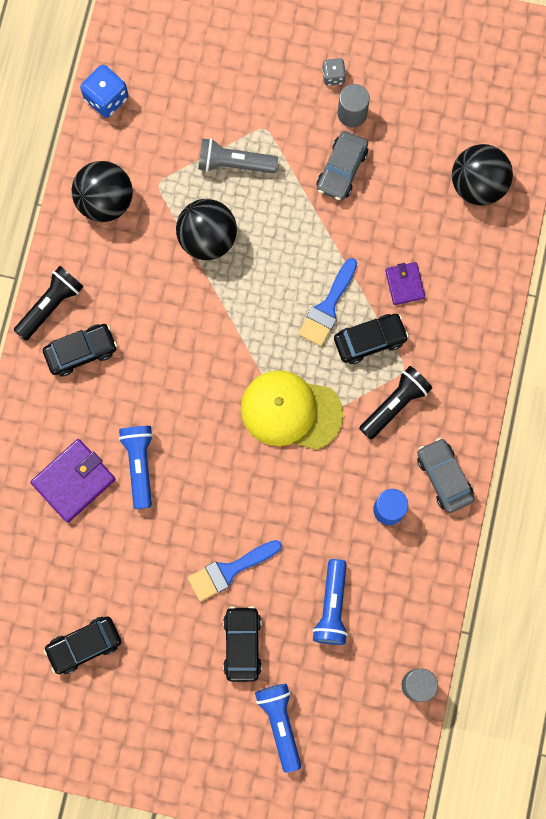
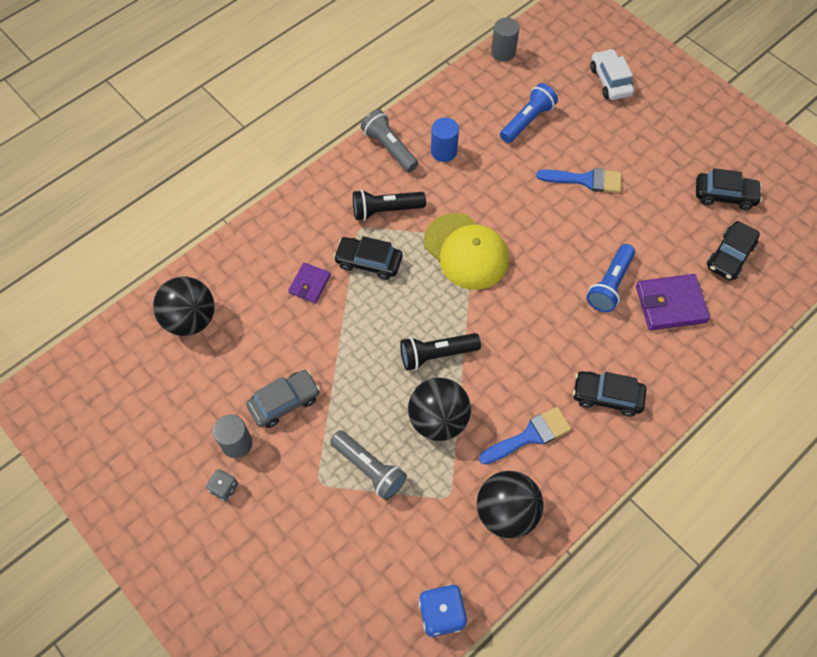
camera: 145 degrees left, 15 degrees down
(51, 305) = (611, 451): black flashlight -> black flashlight (436, 355)
(242, 644) = (606, 134): black car -> black car (730, 256)
(280, 723) = (610, 81): blue flashlight -> white car
(327, 307) = (382, 304): blue brush -> blue brush (529, 436)
(444, 477) = (389, 148): grey car -> grey flashlight

